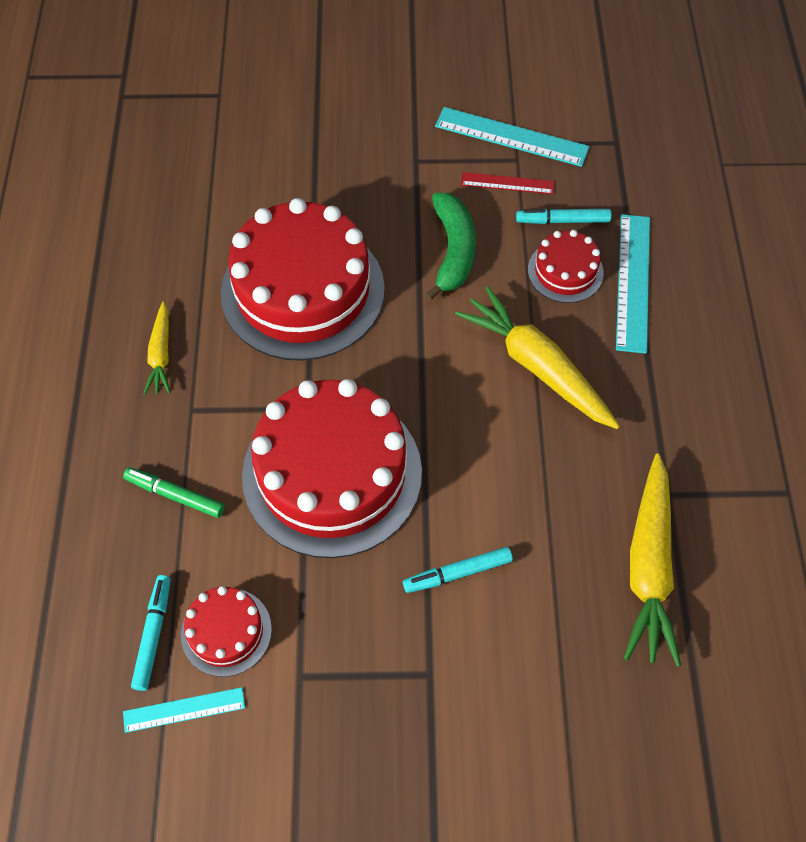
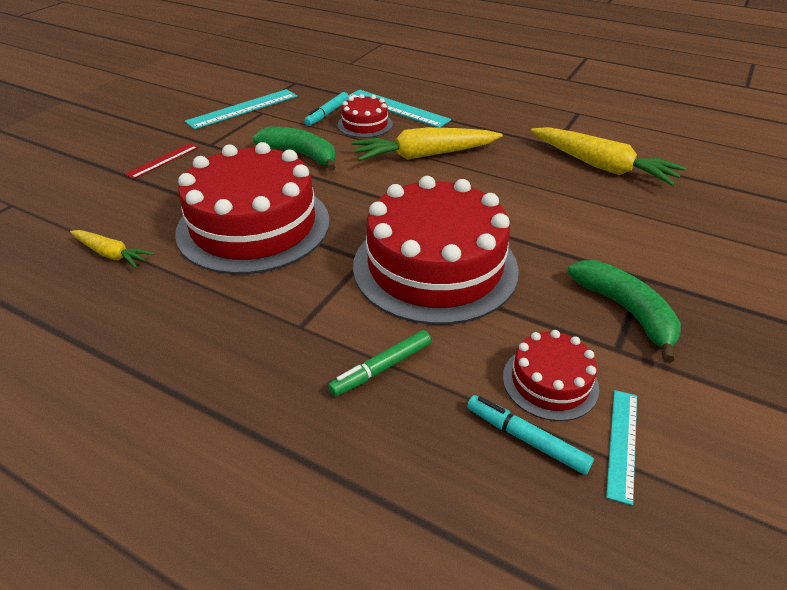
camera: 60 degrees left, 20 degrees down
(161, 355) = (222, 326): yellow carrot -> yellow carrot (111, 254)
(361, 670) = (626, 311): none -> green banana
(457, 573) = (564, 237): turquoise marker -> none
(507, 183) = (275, 121): red ruler -> red ruler (162, 160)

